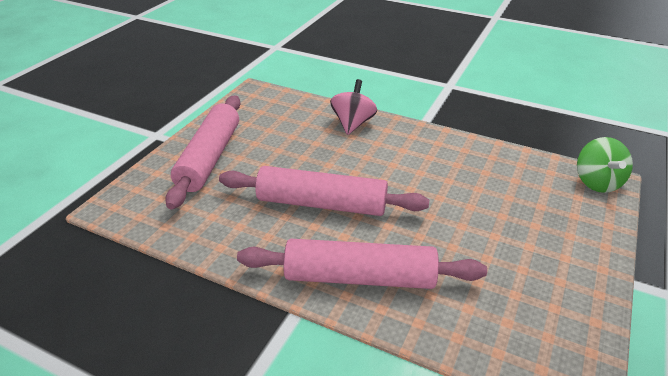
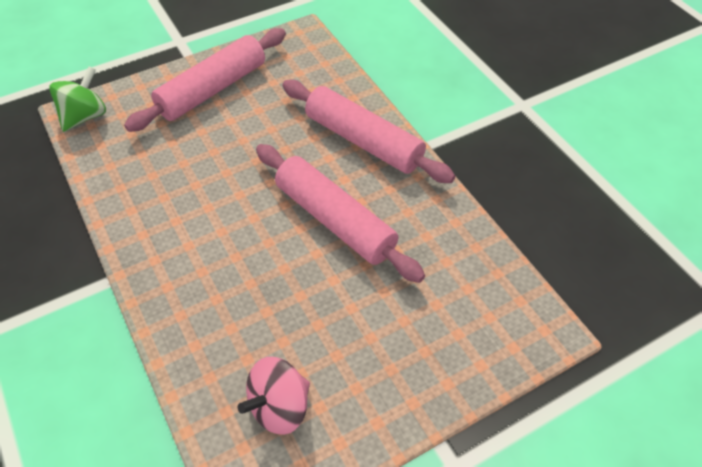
camera: 145 degrees left, 15 degrees up
(209, 158) = (407, 356): pink rolling pin -> pink rolling pin (212, 89)
(352, 124) = (193, 320): pink spinning top -> pink spinning top (279, 407)

